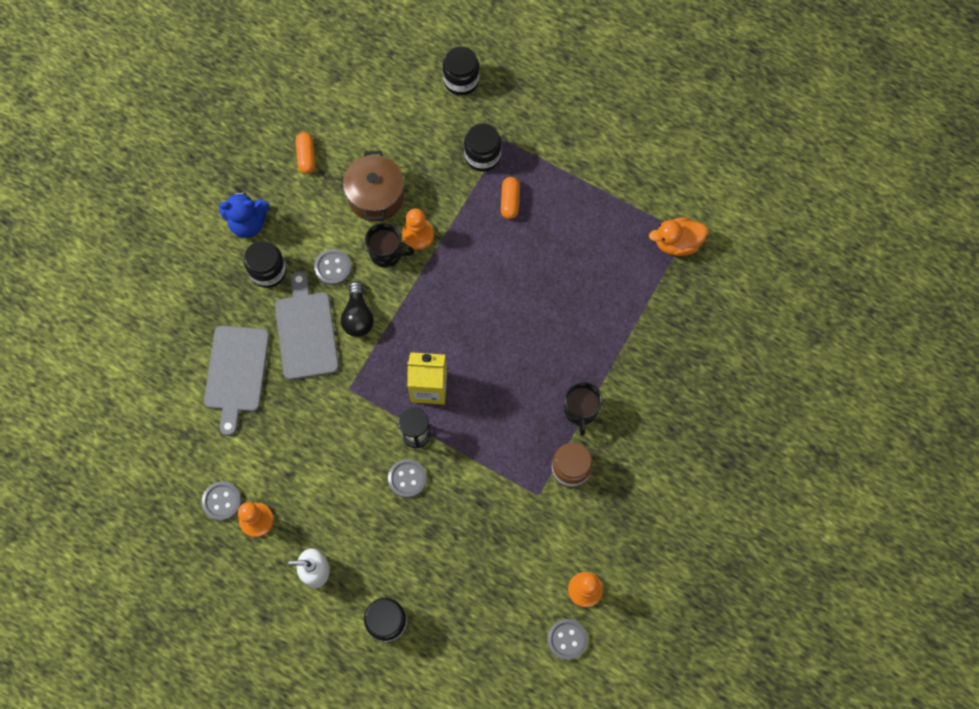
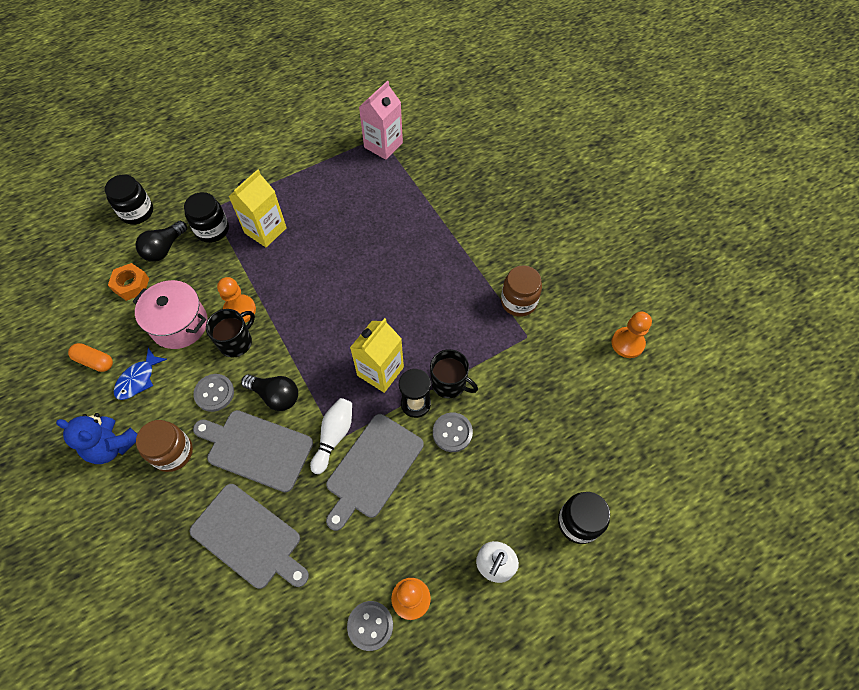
camera: 60 degrees left, 10 degrees down
(248, 223) = (112, 446): blue teddy bear -> blue teddy bear turned 90 degrees clockwise
(268, 271) = (173, 452): black jar -> brown jar
(311, 201) = (138, 379): none -> blue fish
(340, 432) = (372, 468): none -> grey cutting board
(350, 385) = (334, 437): none -> white bowling pin
(376, 196) = (179, 324): brown pot -> pink pot
(388, 131) = (131, 285): none -> orange nut
(439, 131) = (164, 249): none -> black light bulb
(510, 201) = (265, 230): orange capsule -> yellow carton
(567, 639) = (665, 378): grey button -> none
(580, 410) = (474, 270): black mug -> black mug (449, 383)
(676, 243) = (383, 145): orange duck -> pink carton

